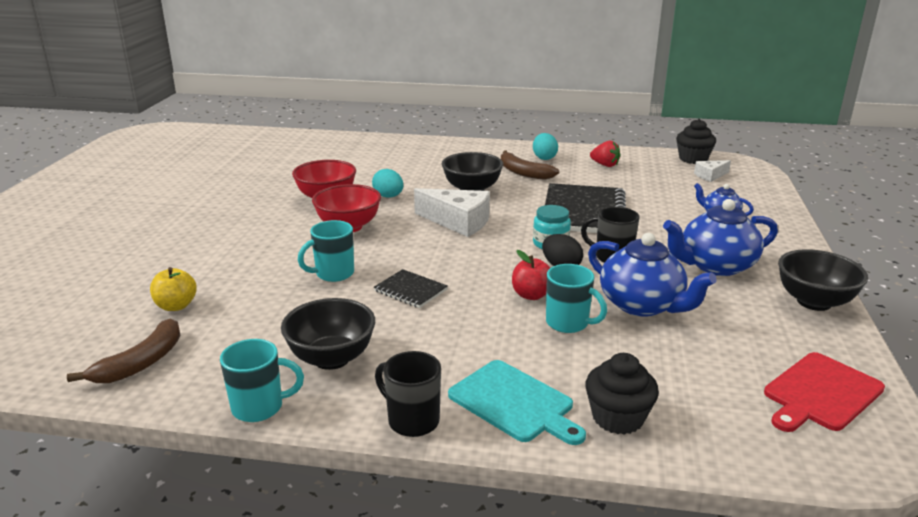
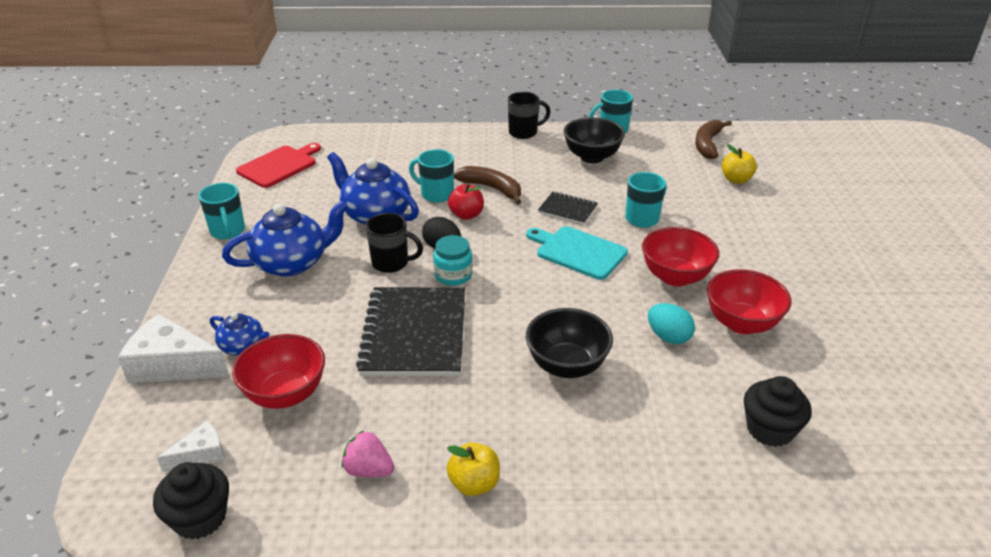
camera: 170 degrees right, 10 degrees up
(412, 420) = (524, 132): black mug -> black mug turned 45 degrees counterclockwise
(458, 222) = (560, 298): white cheese -> white cheese (172, 365)
(514, 403) = (469, 145): turquoise cutting board -> turquoise cutting board (578, 251)
(523, 172) = (503, 424): brown banana -> brown banana (491, 188)
(544, 158) = (474, 484): turquoise egg -> yellow apple
(605, 165) = (368, 470): red strawberry -> pink strawberry
(617, 418) = (409, 143): black cupcake -> black cupcake (769, 429)
(671, 192) = (285, 394): none -> red bowl
(814, 302) = (228, 231): black bowl -> turquoise mug

